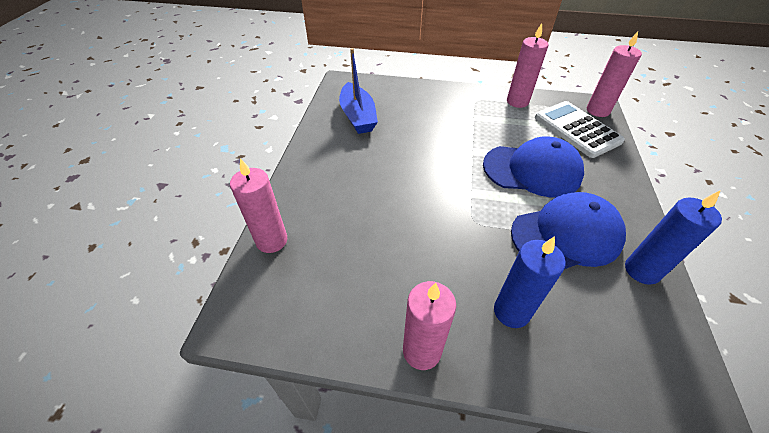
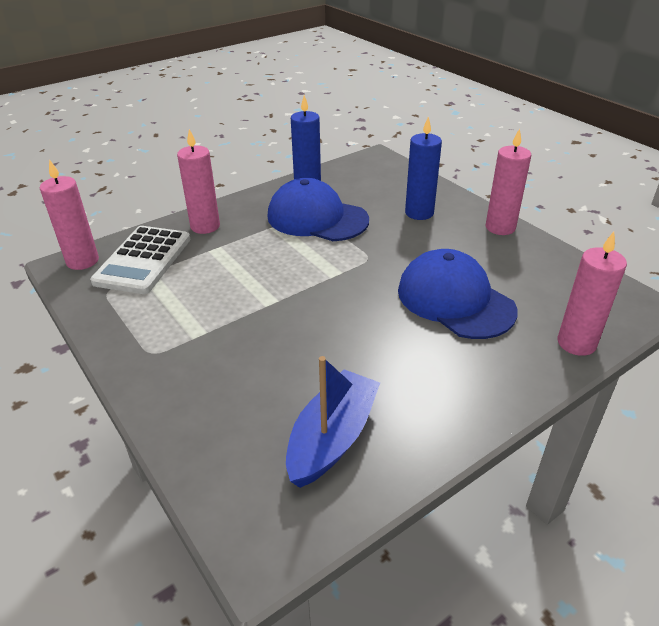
camera: 135 degrees left, 10 degrees down
(517, 101) = (119, 319): pink candle -> pink candle (205, 226)
(532, 170) = (255, 258): blue cap -> blue cap (455, 300)

